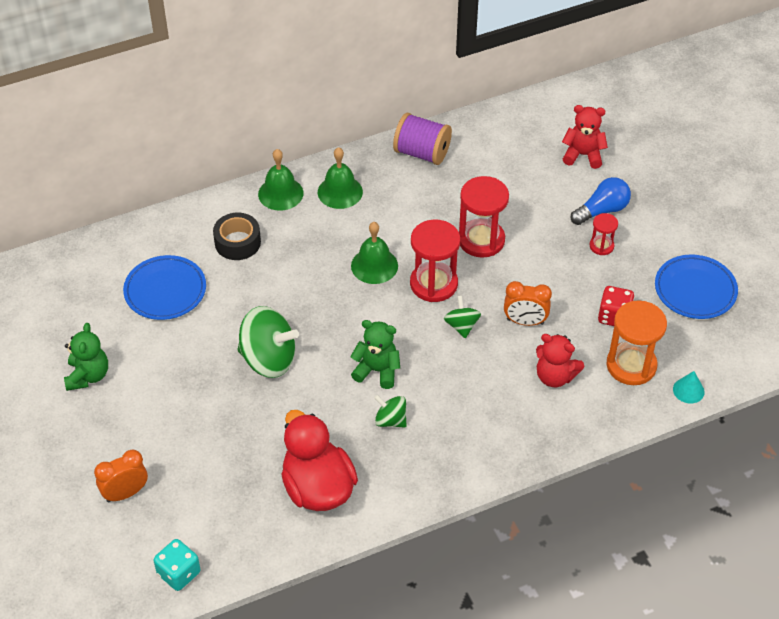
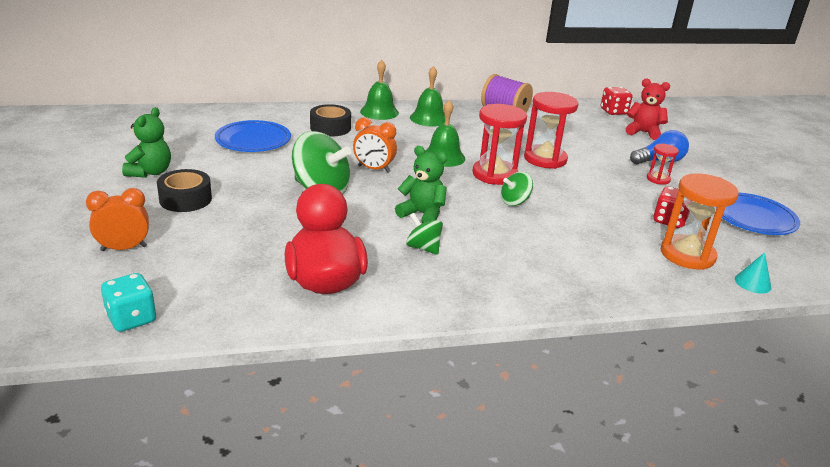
camera: 10 degrees right, 20 degrees down
(144, 409) = (185, 199): none -> black tape
(461, 326) = (514, 202): green spinning top -> green spinning top turned 120 degrees counterclockwise
(525, 321) = (578, 209): orange clock -> orange clock (374, 169)
(546, 117) = (613, 112): none -> red dice
(555, 376) = (604, 248): red teddy bear -> none

